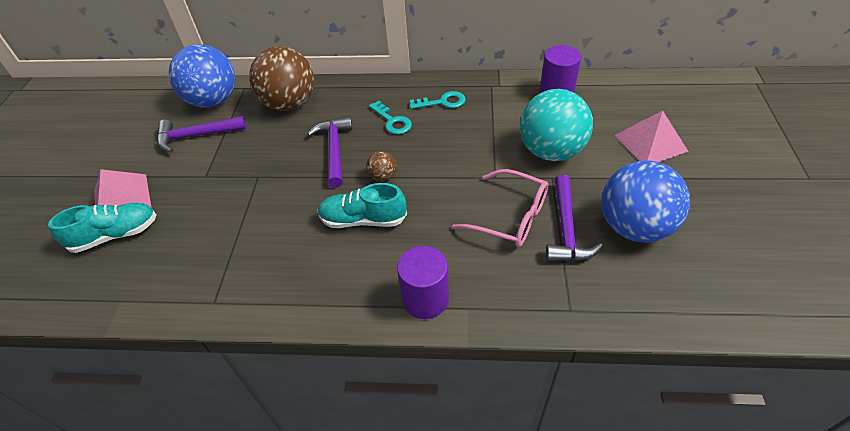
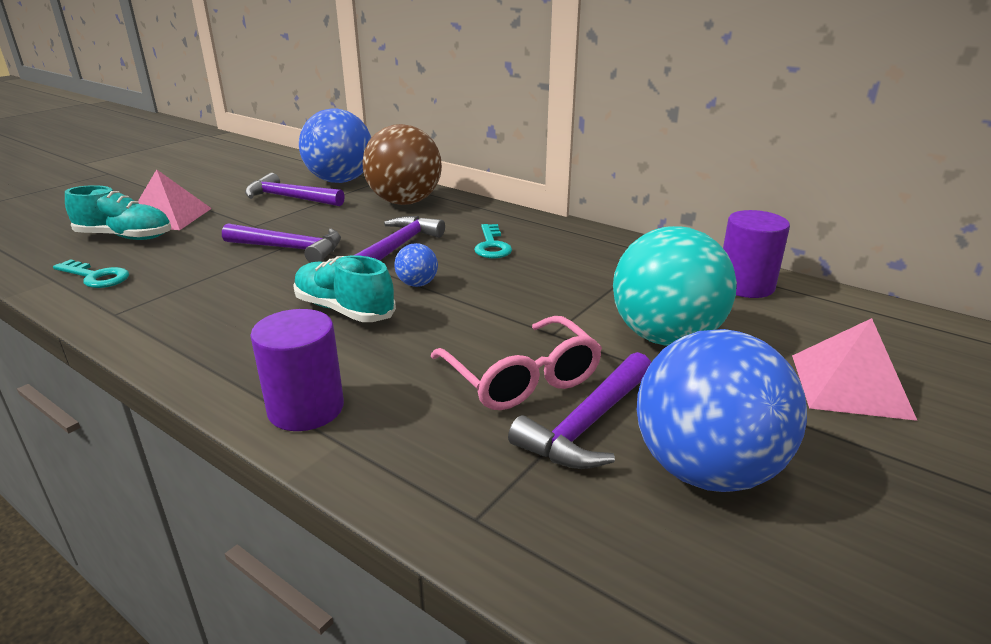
camera: 30 degrees right, 20 degrees down
(262, 186) = (290, 249): none -> purple hammer
(383, 176) = (417, 284): brown ball -> blue ball
(442, 102) = (573, 249): turquoise key -> turquoise key (96, 277)

